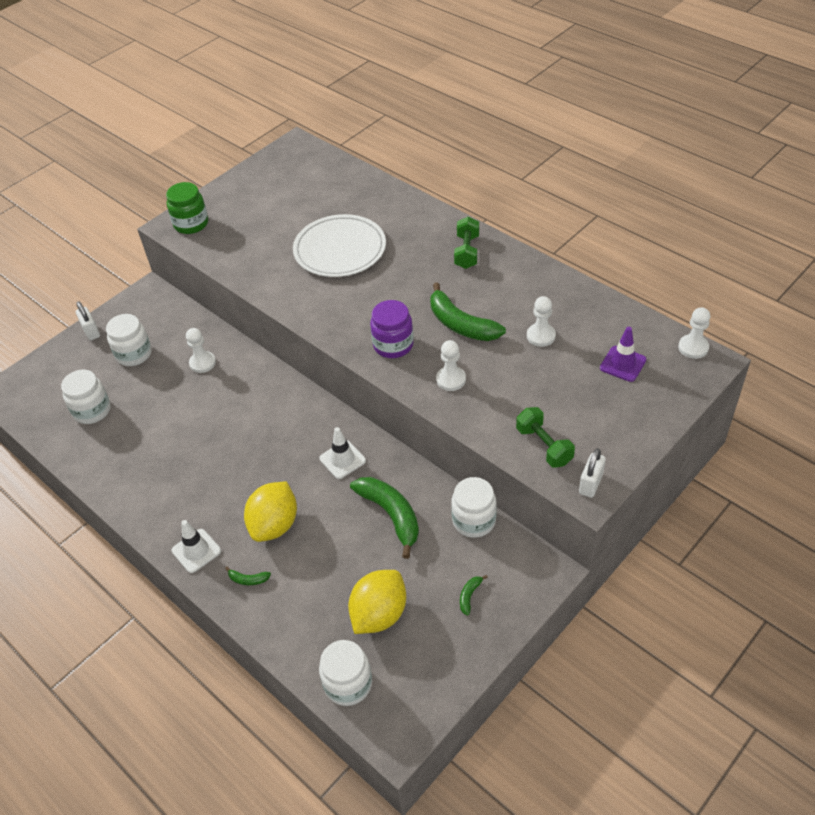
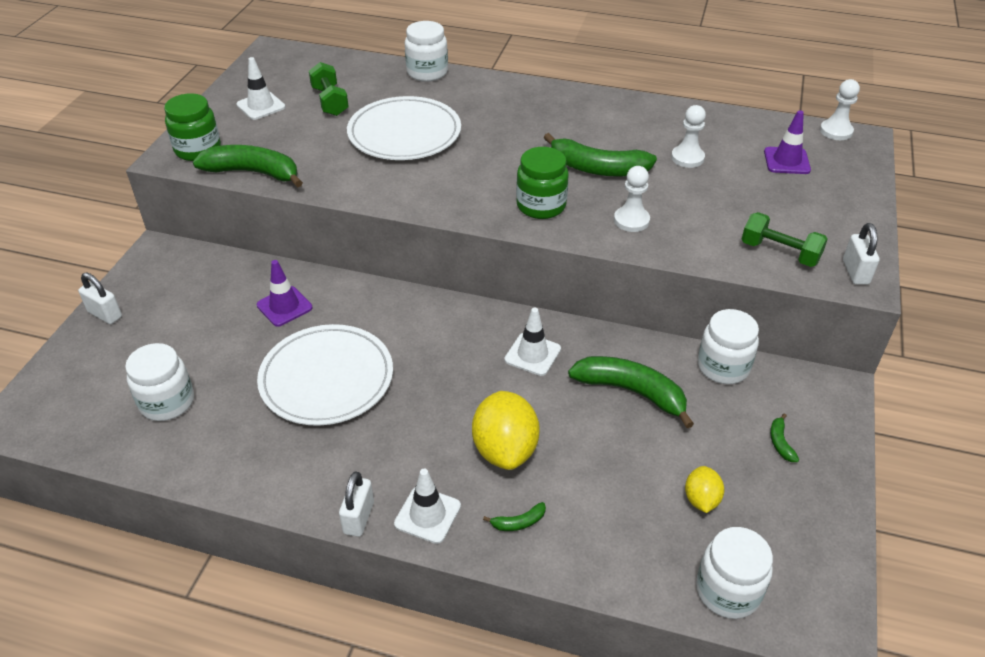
camera: 30 degrees left, 5 degrees down
(134, 354) = (184, 322): white jar -> white jar (427, 72)
(155, 536) = (359, 518): none -> white padlock
(196, 428) = (326, 378): none -> white plate
(202, 363) = (284, 306): white pawn -> purple traffic cone
(215, 255) = (253, 173): none -> green banana
(256, 196) = (261, 106): none -> white traffic cone
(379, 614) = (701, 499): yellow lemon -> yellow lemon, size x0.54
(393, 345) = (541, 206): purple jar -> green jar
(467, 252) = (547, 105): green dumbbell -> green dumbbell (330, 101)

